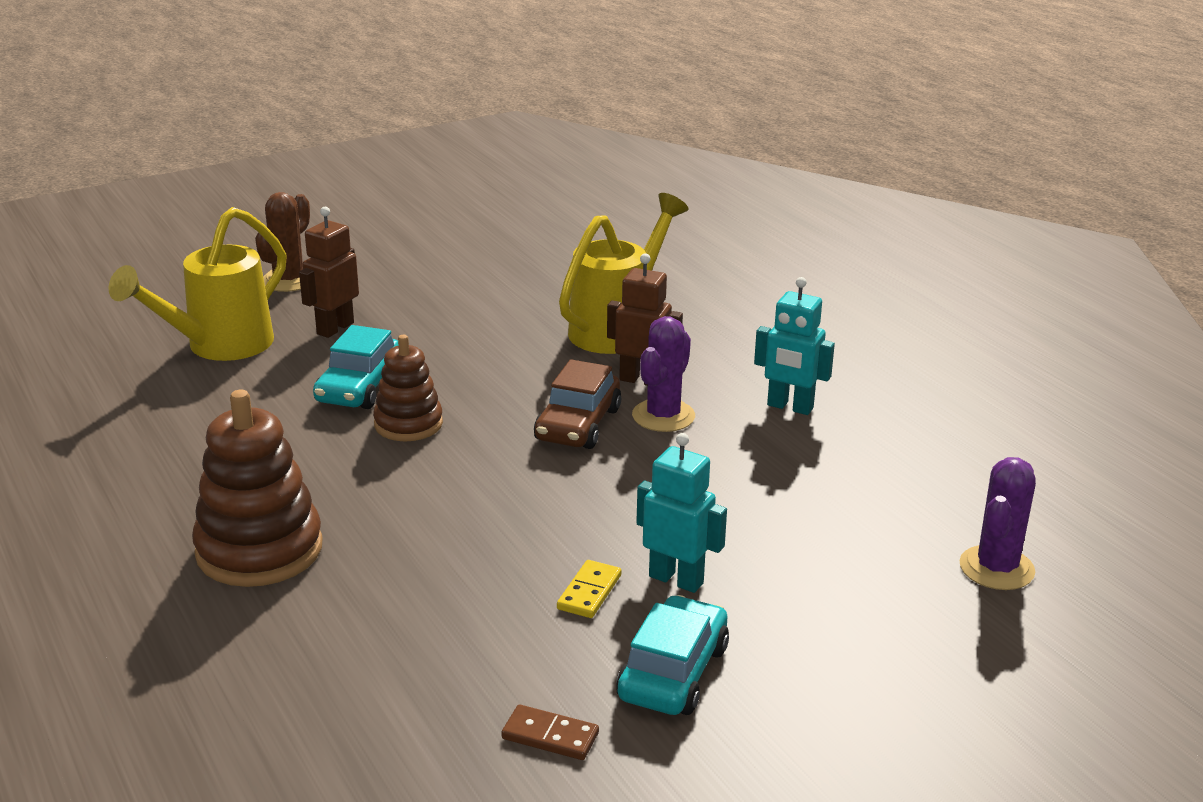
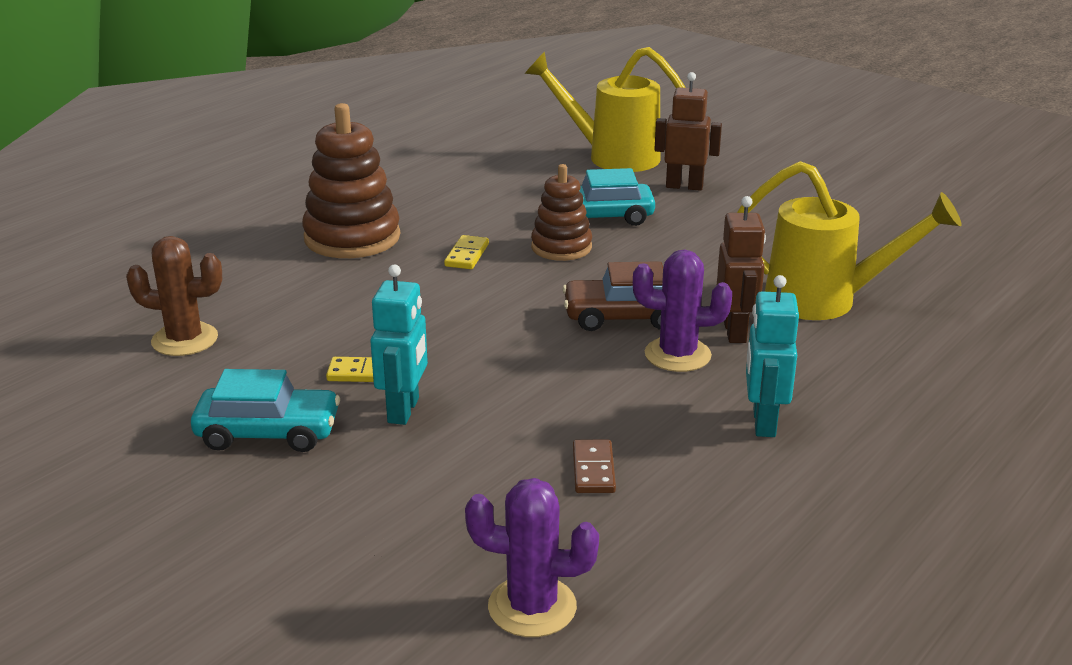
camera: 70 degrees right, 0 degrees up
(289, 280) = (743, 152): brown cactus -> brown cactus (185, 340)
(376, 482) = (466, 255): none -> yellow domino
(550, 736) = (171, 393): brown domino -> brown domino (593, 470)

